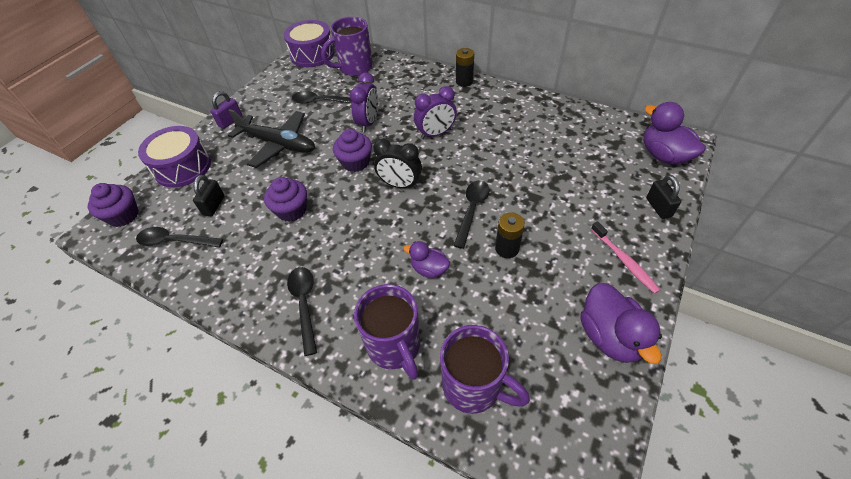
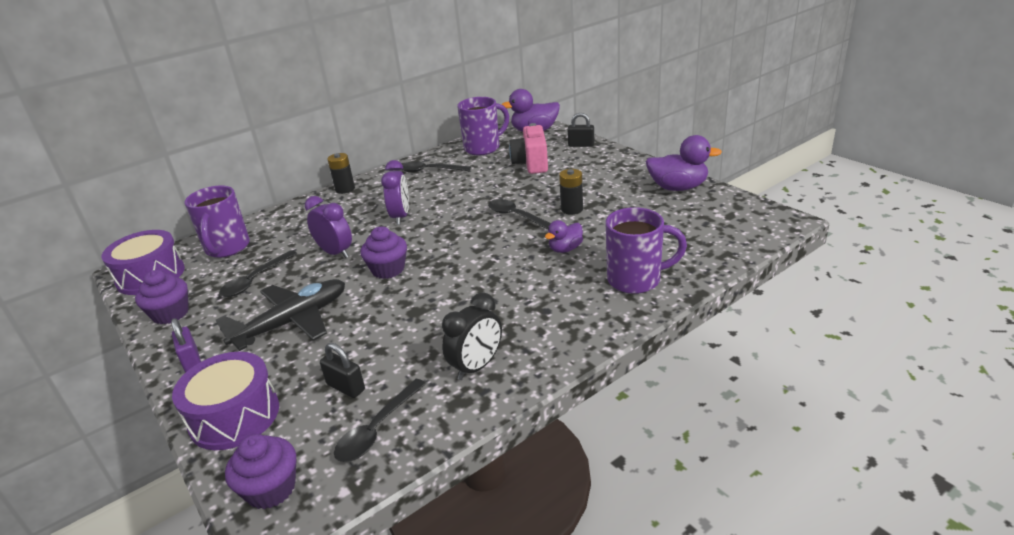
camera: 65 degrees left, 20 degrees down
(291, 210) = (416, 322): purple cupcake -> purple cupcake (171, 314)
(304, 304) = (555, 327): black spoon -> black spoon (429, 171)
(400, 185) = (449, 247): black clock -> black clock (476, 366)
(474, 387) = (693, 248): purple mug -> purple mug (483, 148)
(585, 181) = (531, 163): none -> pink camera
(624, 261) = (618, 168): pink toothbrush -> none

